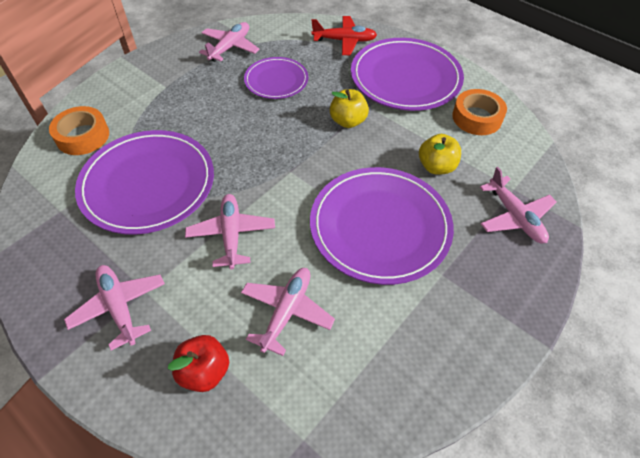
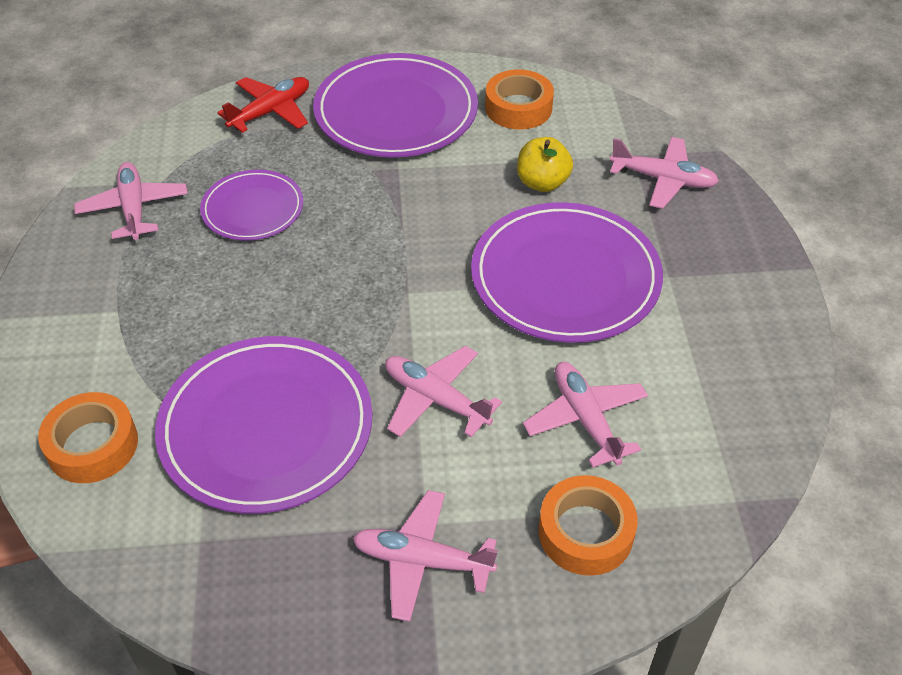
camera: 45 degrees left, 5 degrees down
(204, 371) = (585, 532): red apple -> orange tape
(348, 121) = (397, 198): yellow apple -> none

